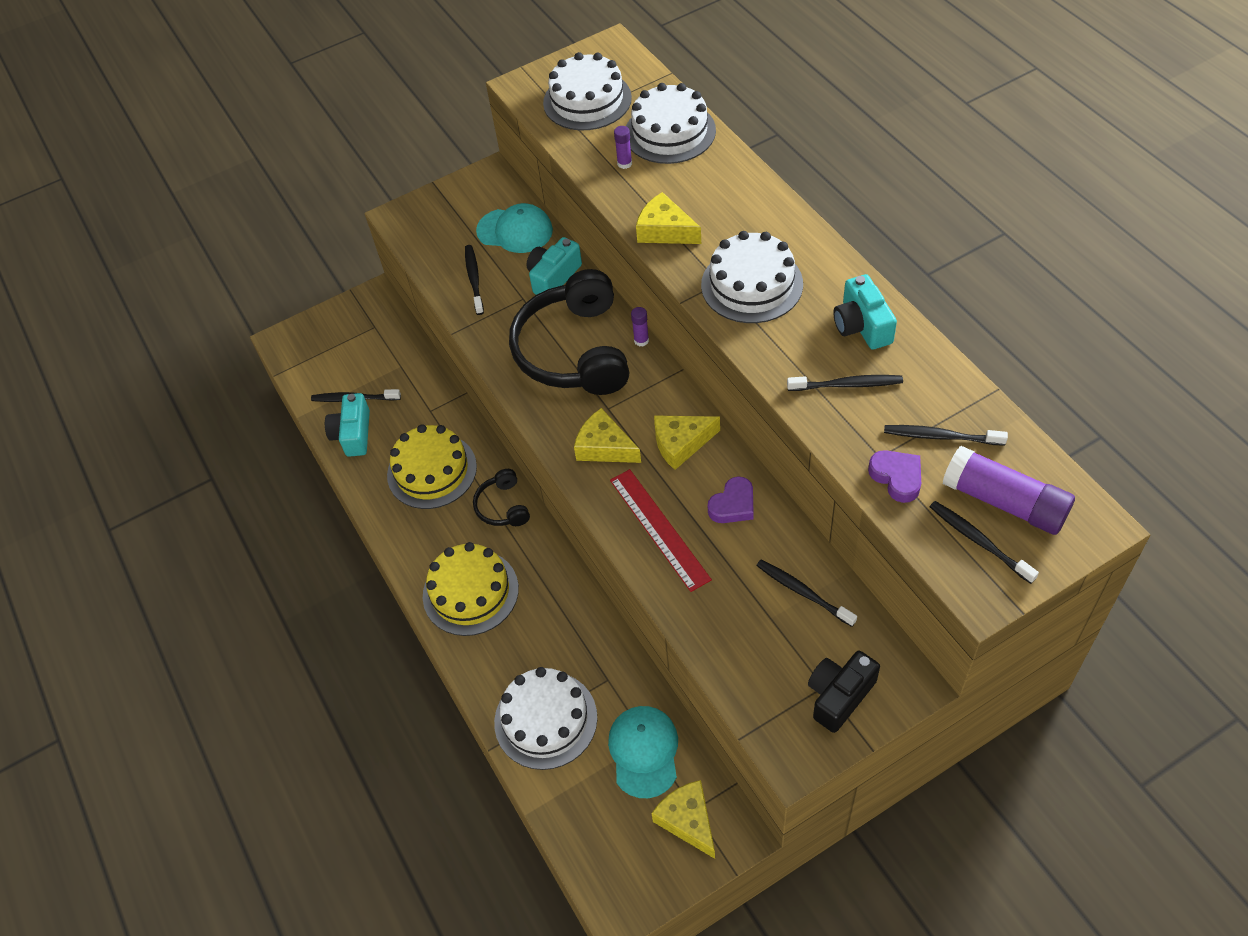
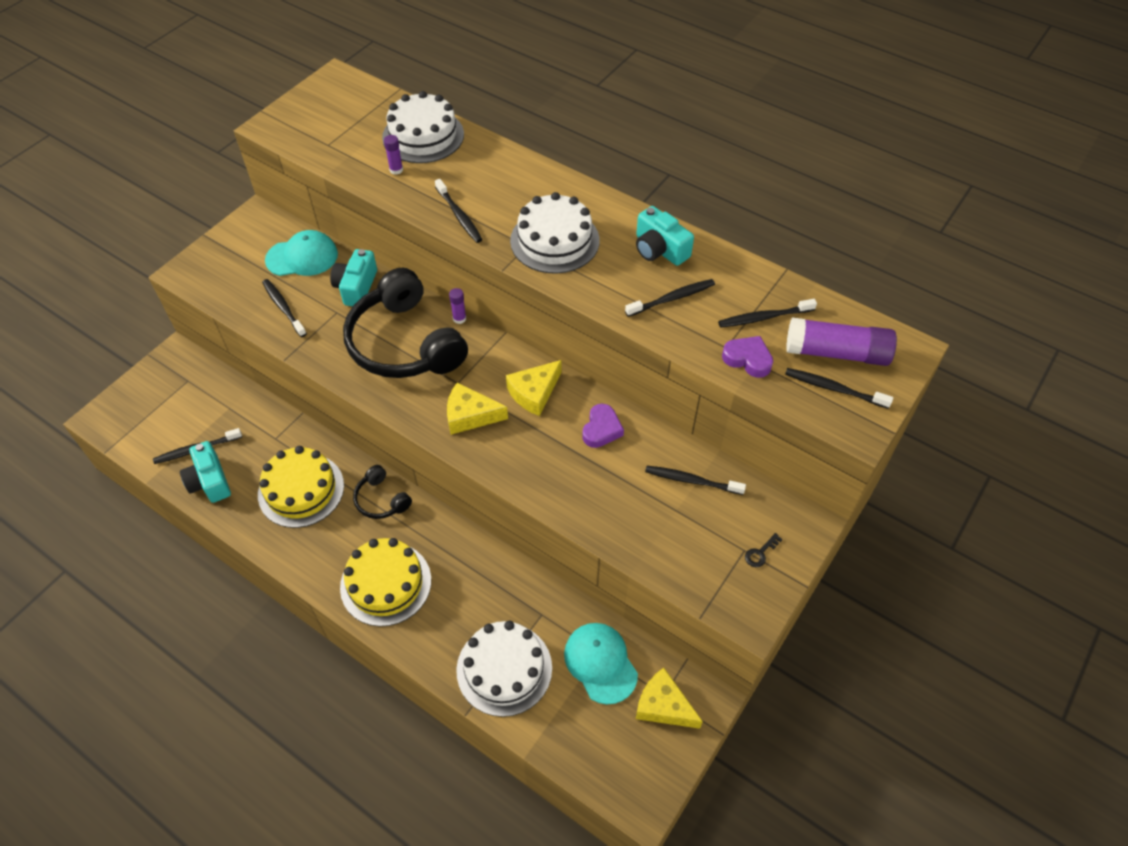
camera: 30 degrees left, 0 degrees up
(587, 100) = (336, 126): white cake -> none
(659, 529) = (550, 468): red ruler -> none
(665, 231) = (459, 216): yellow cheese -> black toothbrush
(839, 696) = (760, 553): black camera -> black key

